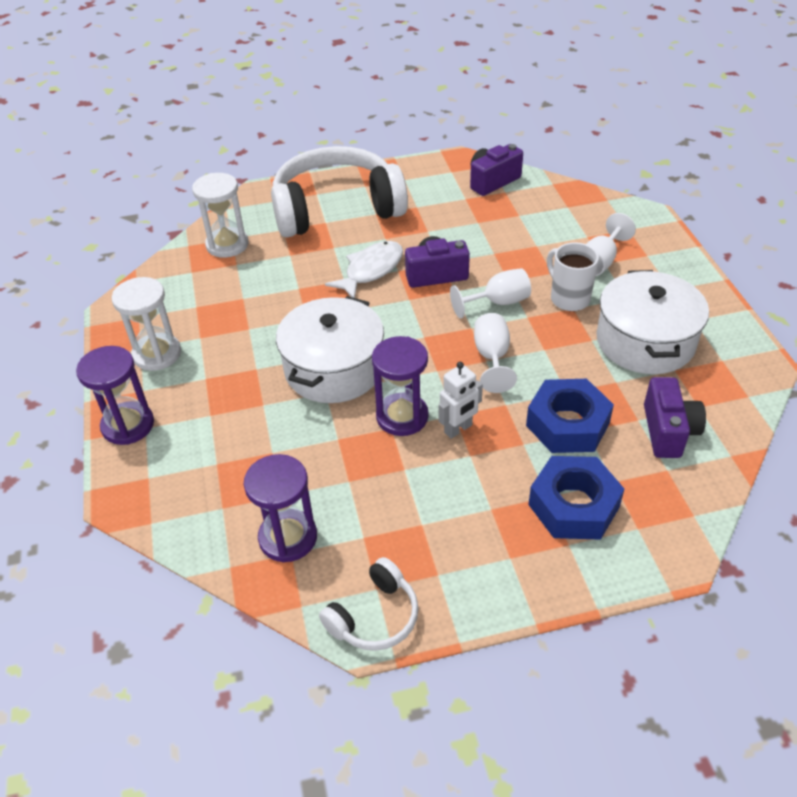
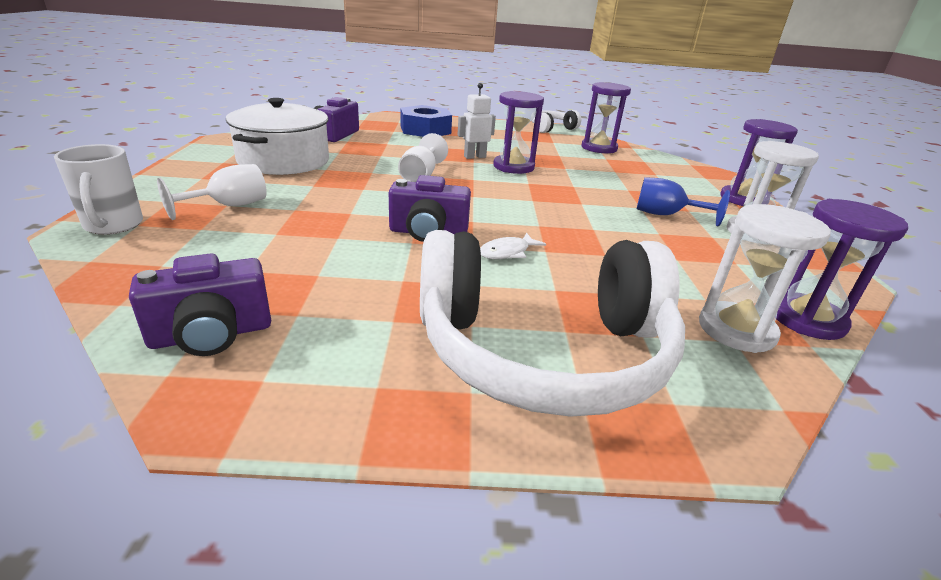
camera: 170 degrees left, 15 degrees down
(177, 263) = (807, 319): none -> purple hourglass
(233, 360) = (666, 215): none -> blue goblet
(334, 368) = (565, 194): white pot -> none
(371, 270) = (507, 252): white fish -> white fish, size x0.59
(498, 302) = (380, 201): white goblet -> none
(567, 424) = (397, 146): blue nut -> none
(568, 298) = (307, 190): white mug -> white mug (113, 226)

